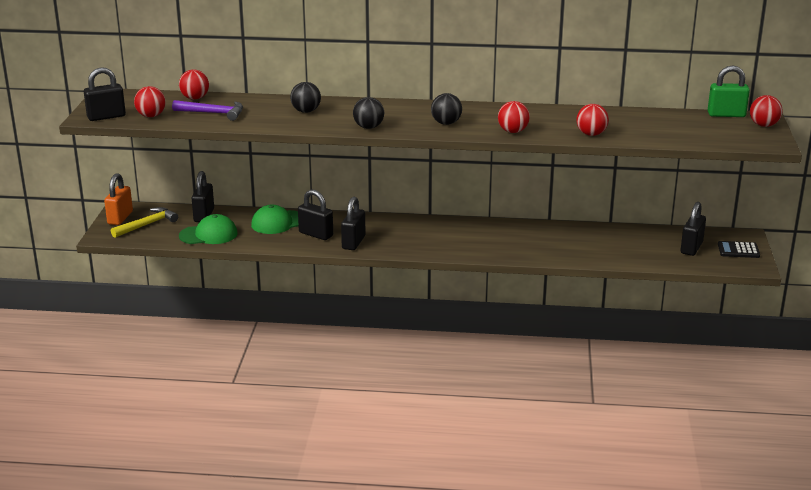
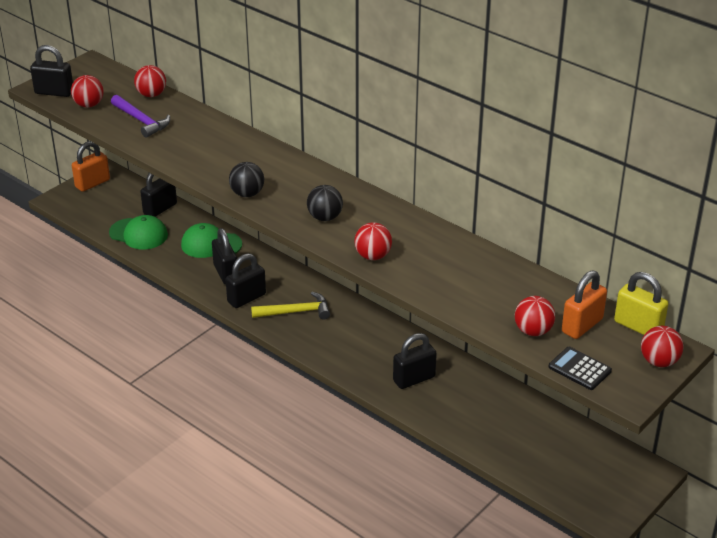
camera: 35 degrees right, 10 degrees up
(147, 225) = (104, 200): yellow hammer -> yellow hammer (295, 312)
(306, 111) = (221, 149): black ball -> none
(591, 134) = (446, 293): red ball -> red ball (533, 331)
(691, 248) = (568, 459): black padlock -> black padlock (414, 379)
(695, 124) = (582, 325): none -> orange padlock
(726, 115) = (638, 326): green padlock -> yellow padlock
(738, 250) = (617, 488): black calculator -> black calculator (579, 369)

